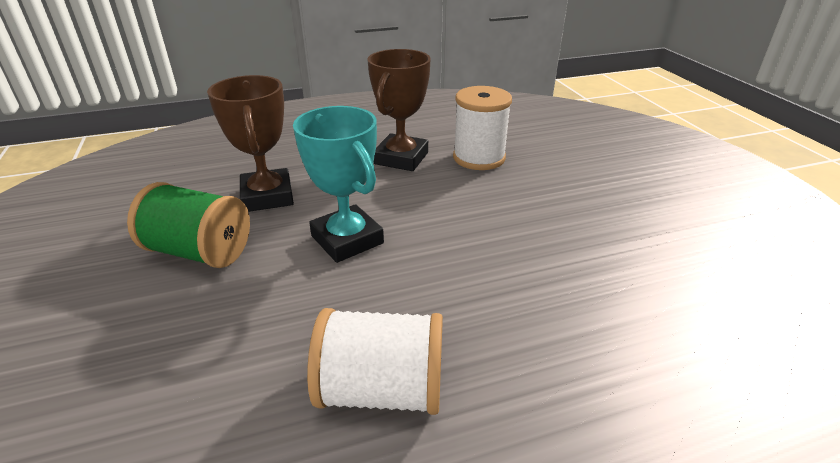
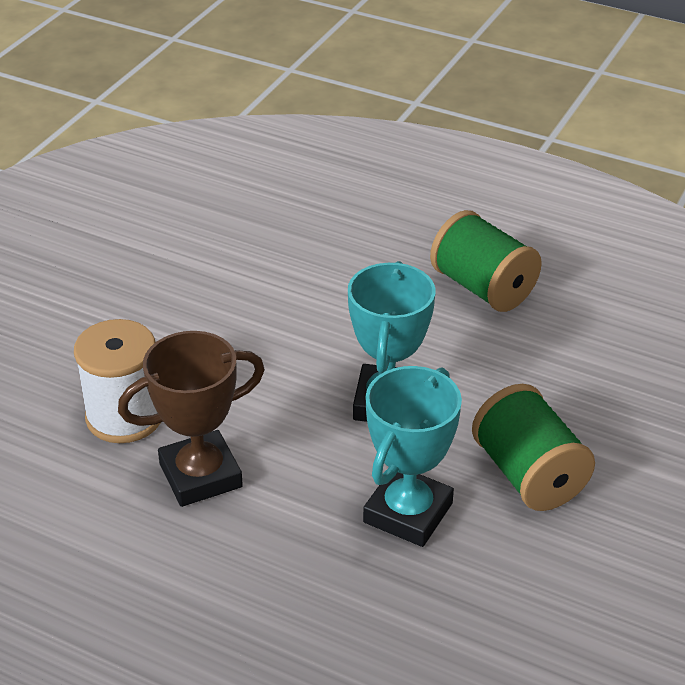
camera: 135 degrees left, 5 degrees up
(267, 196) = (408, 513): brown trophy -> turquoise trophy
(381, 389) = (483, 288): white spool -> green spool

